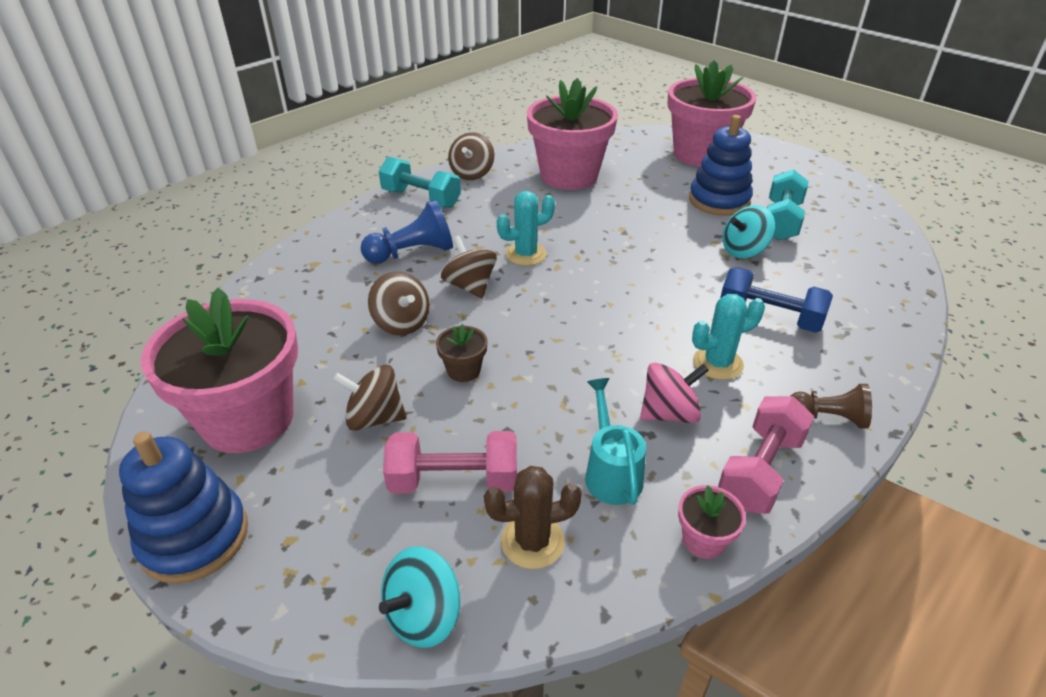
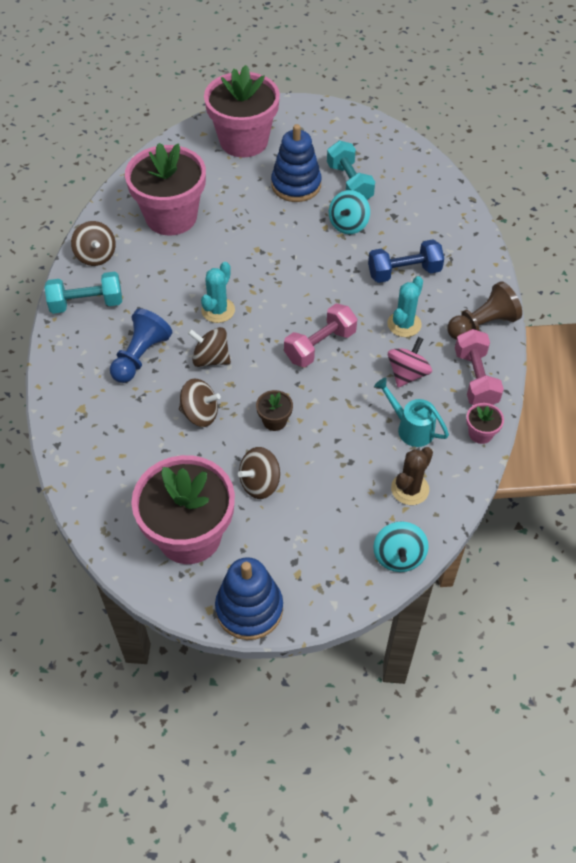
camera: 40 degrees left, 15 degrees up
(454, 481) = (342, 487): pink dumbbell -> pink dumbbell (320, 346)
(828, 417) = (482, 325): brown pawn -> brown pawn, size x1.52

